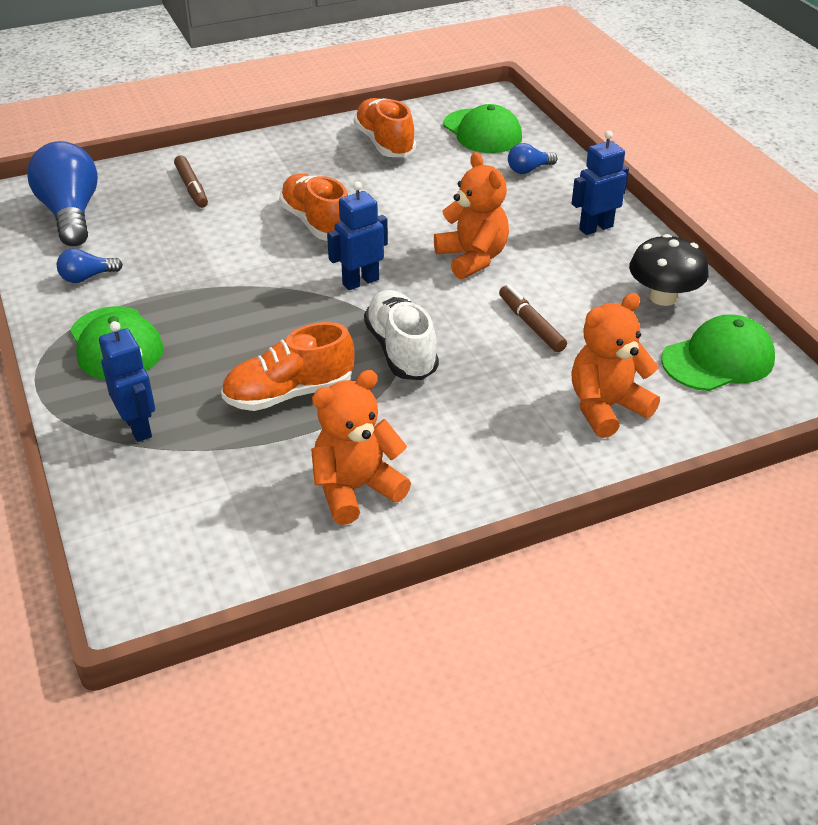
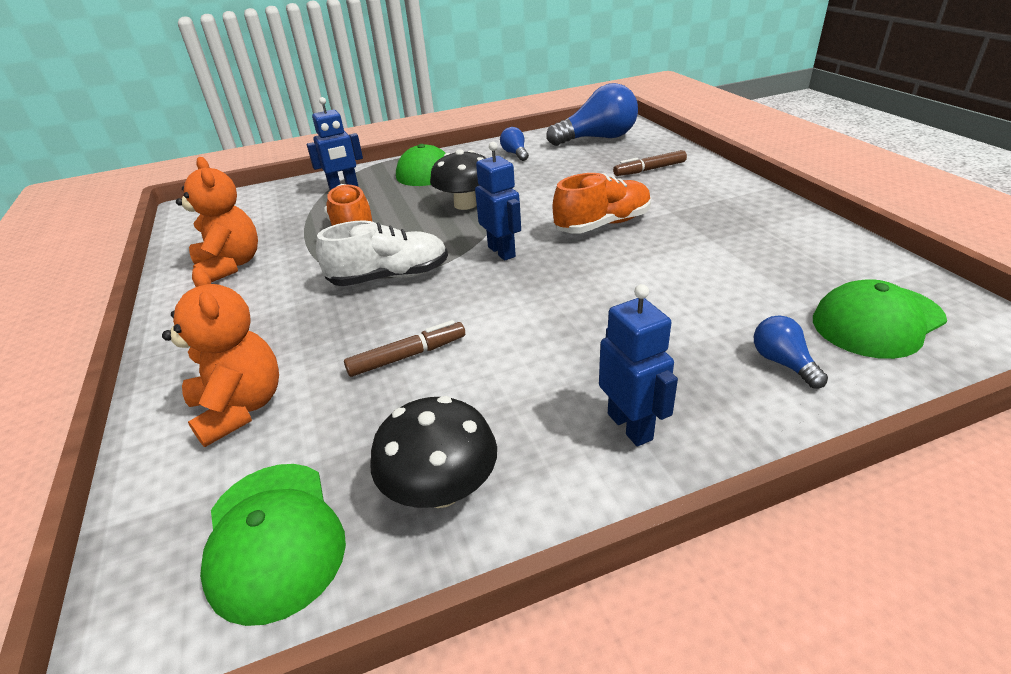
camera: 95 degrees right, 5 degrees down
(237, 311) = (465, 204): none -> black mushroom
(384, 143) = (790, 250): orange shoe -> none
(472, 258) = (543, 315): orange teddy bear -> none

